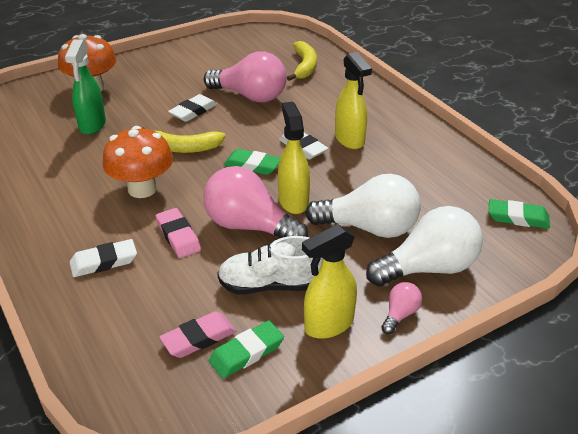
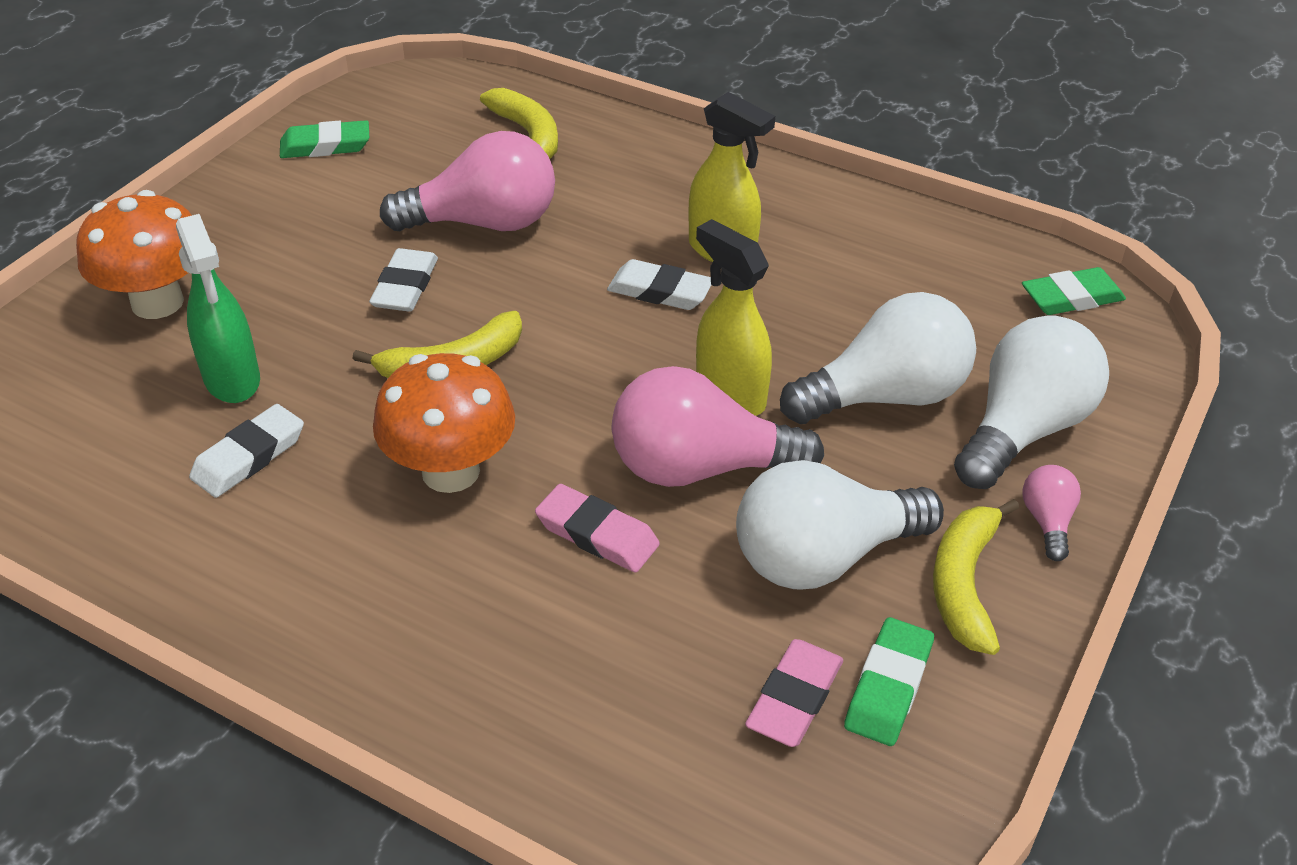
camera: 30 degrees left, 5 degrees up
(104, 262) = (510, 636): white eraser -> white eraser (249, 456)
(252, 165) = (605, 354): green eraser -> green eraser (325, 146)
(270, 285) = (823, 557): white shoe -> white light bulb
(328, 325) = (964, 584): yellow spray bottle -> yellow banana

